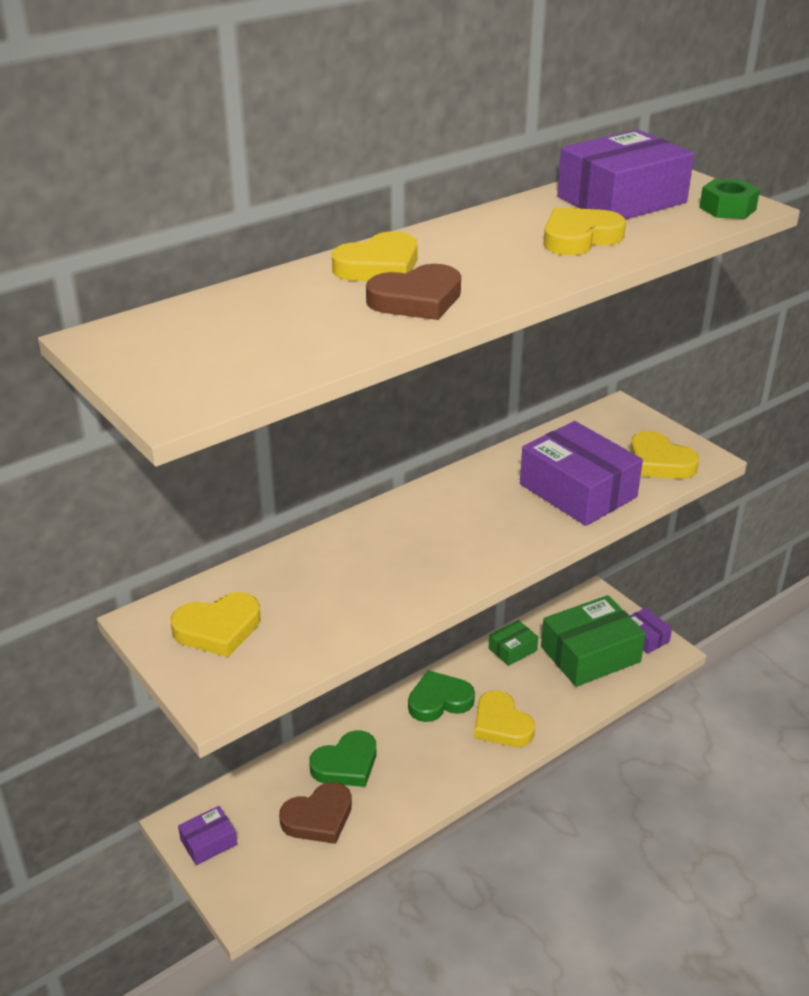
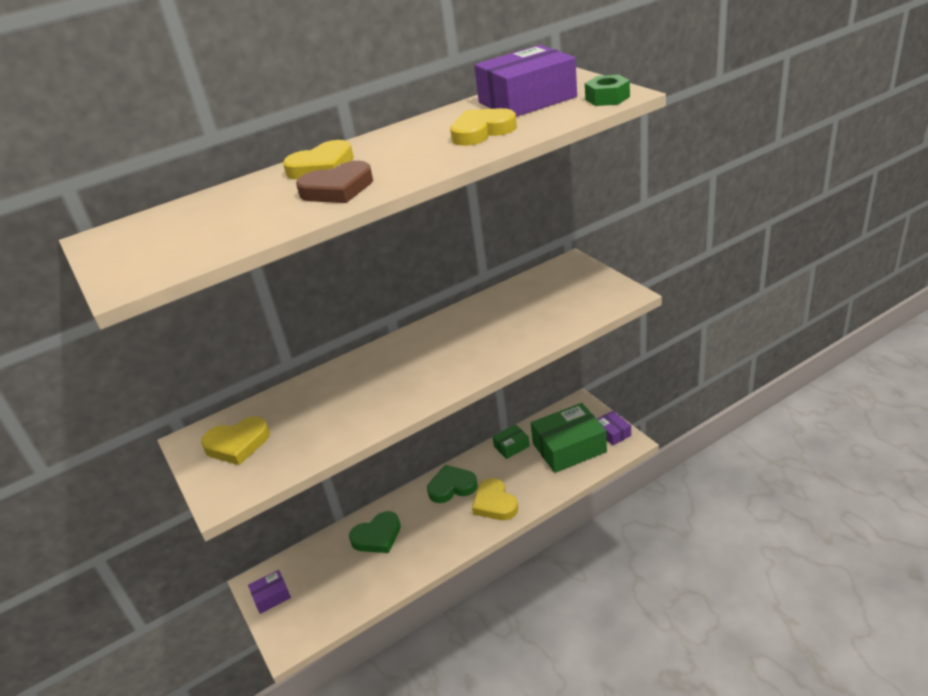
camera: 10 degrees right, 0 degrees up
(318, 817) = (351, 577): brown heart -> none
(578, 490) = (525, 326): purple box -> none
(659, 462) = (592, 300): yellow heart -> none

